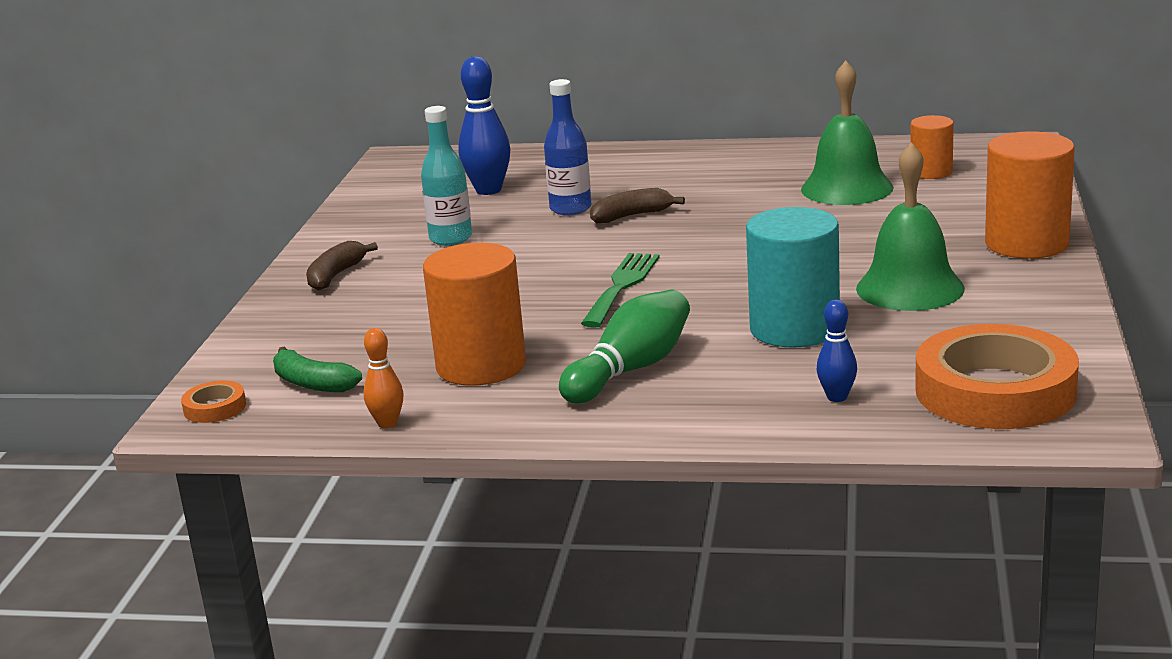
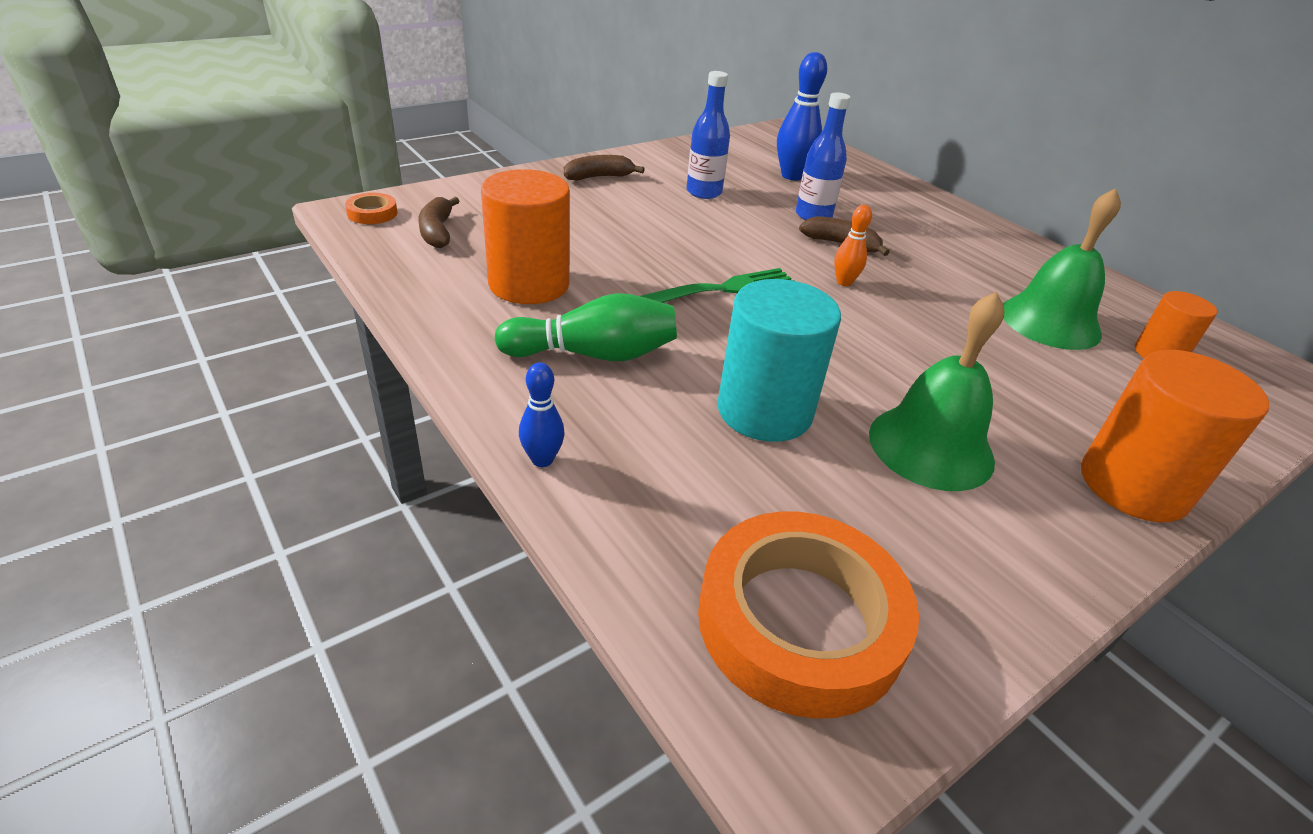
camera: 40 degrees right, 15 degrees up
(312, 383) = (437, 231): green banana -> brown banana
(387, 423) = (403, 284): orange bowling pin -> orange bowling pin (844, 282)
(451, 238) = (704, 192): turquoise bottle -> blue bottle
(837, 397) = (665, 500): blue bowling pin -> blue bowling pin (542, 459)

